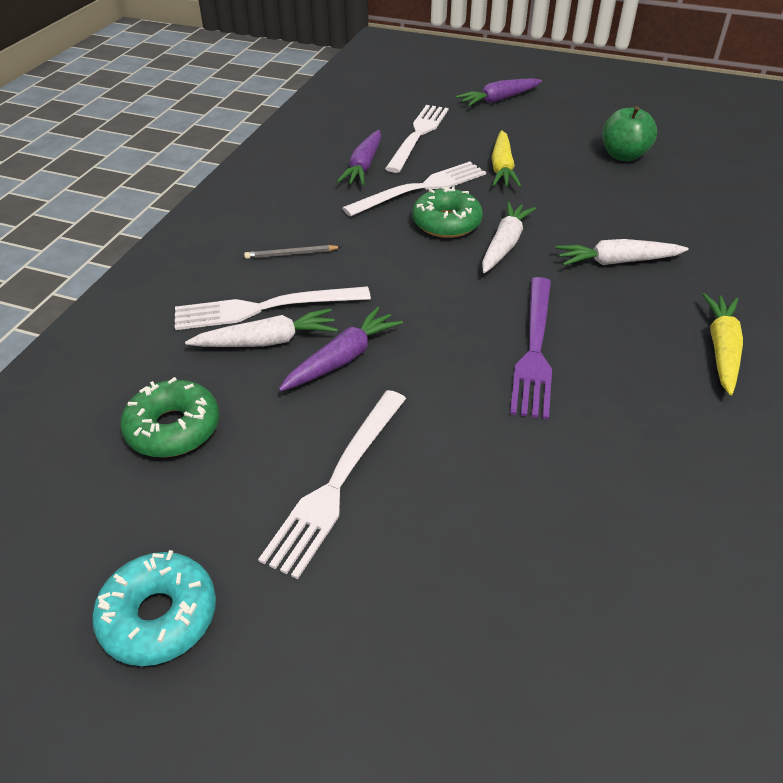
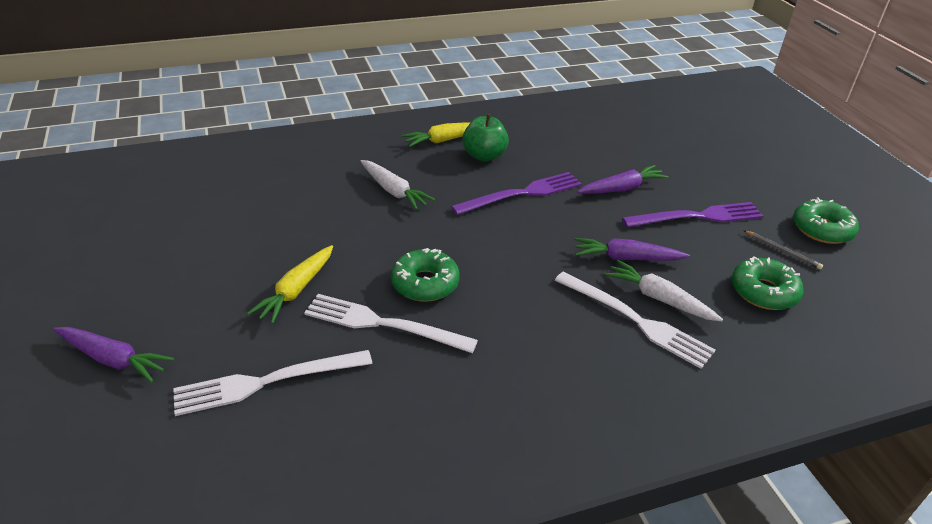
camera: 130 degrees left, 5 degrees down
(159, 616) = (822, 229): turquoise donut -> green donut
(291, 254) = (566, 347): grey pencil -> grey pencil (782, 251)
(337, 483) = (697, 217): white fork -> purple fork
(364, 166) = (376, 387): purple carrot -> purple carrot (622, 188)
(502, 168) = (296, 290): yellow carrot -> yellow carrot turned 150 degrees clockwise
(504, 244) = (424, 243): white carrot -> none
(623, 156) = (213, 230): green apple -> green apple (484, 156)

